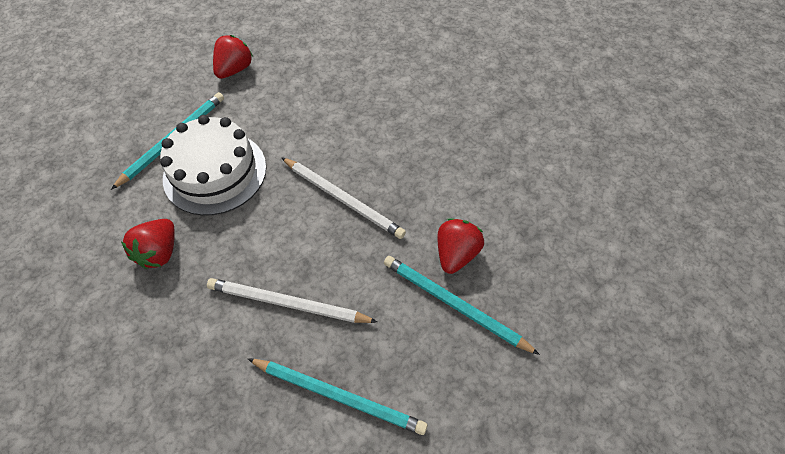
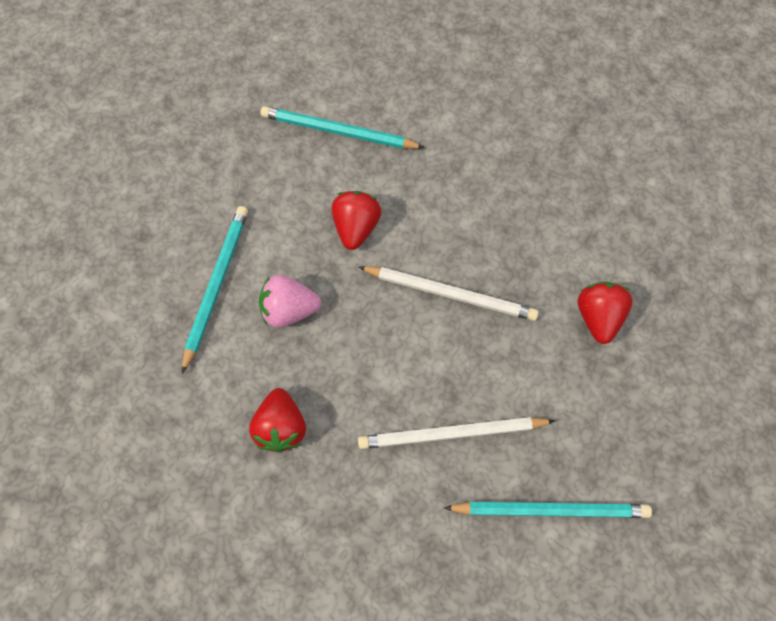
camera: 20 degrees left, 10 degrees up
(215, 172) = (289, 310): white cake -> pink strawberry
(234, 70) = (237, 167): red strawberry -> red strawberry (356, 227)
(454, 304) = (619, 373): turquoise pencil -> turquoise pencil (338, 131)

